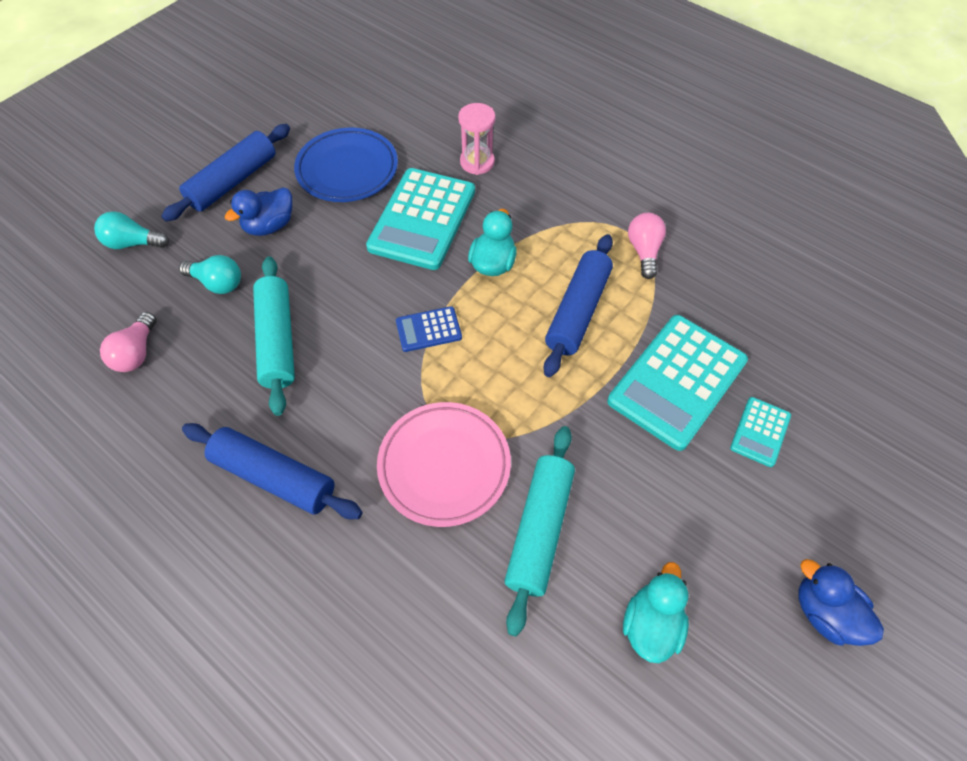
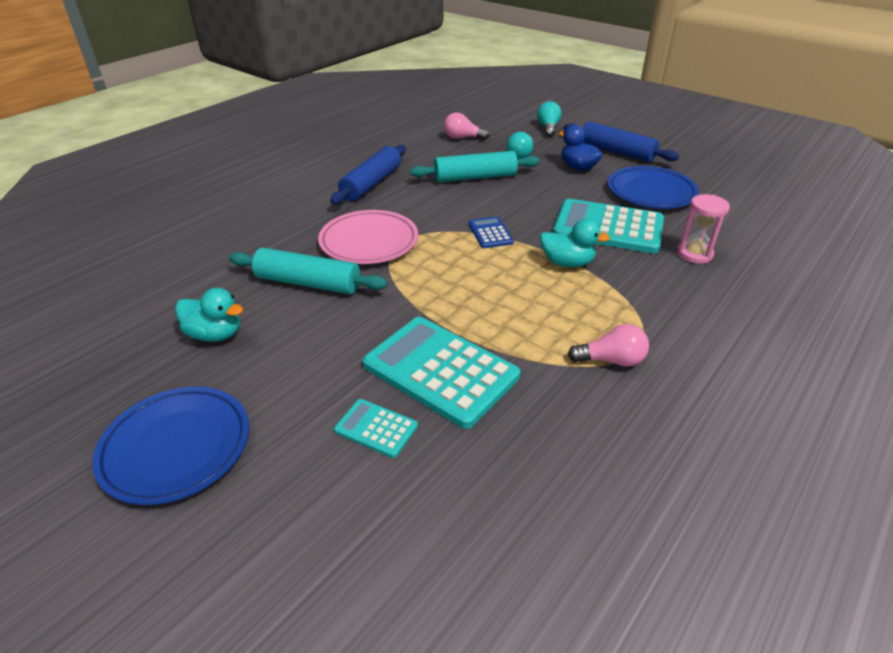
camera: 90 degrees right, 20 degrees down
(577, 311) = (520, 309): blue rolling pin -> none
(824, 612) = (176, 448): blue duck -> blue plate

